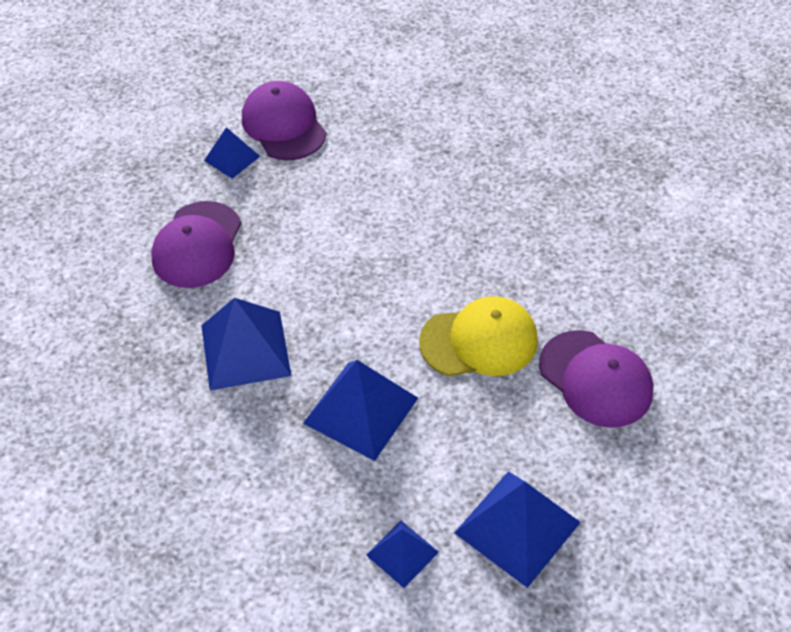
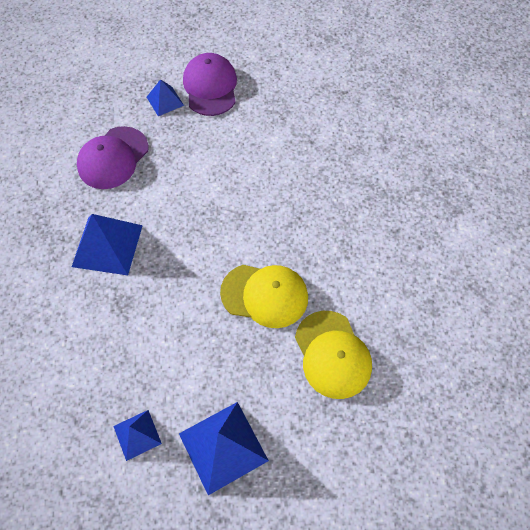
camera: 20 degrees right, 10 degrees up
(360, 410) = (160, 317): blue pyramid -> none
(595, 379) = (332, 354): purple cap -> yellow cap

